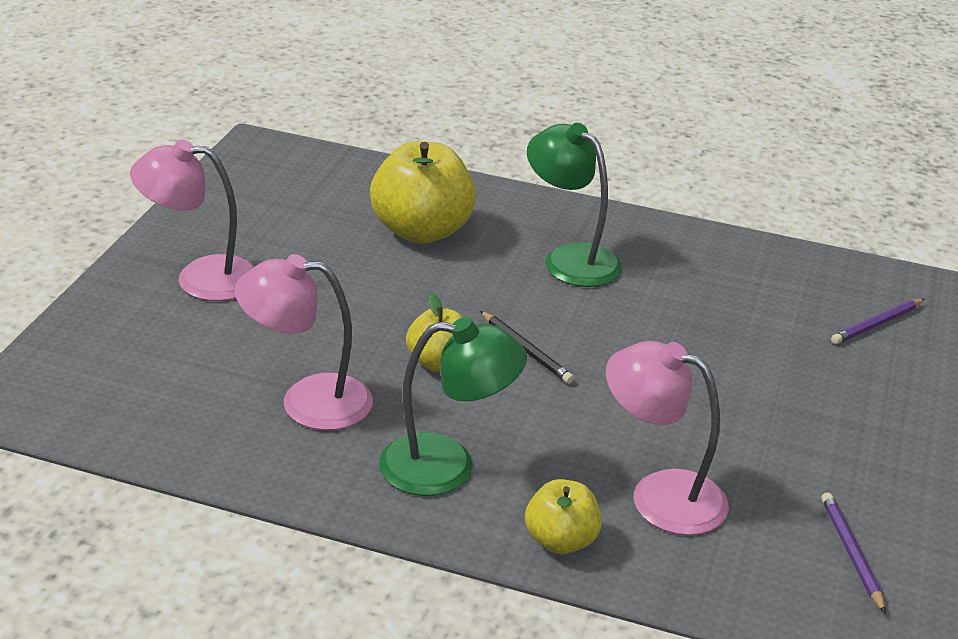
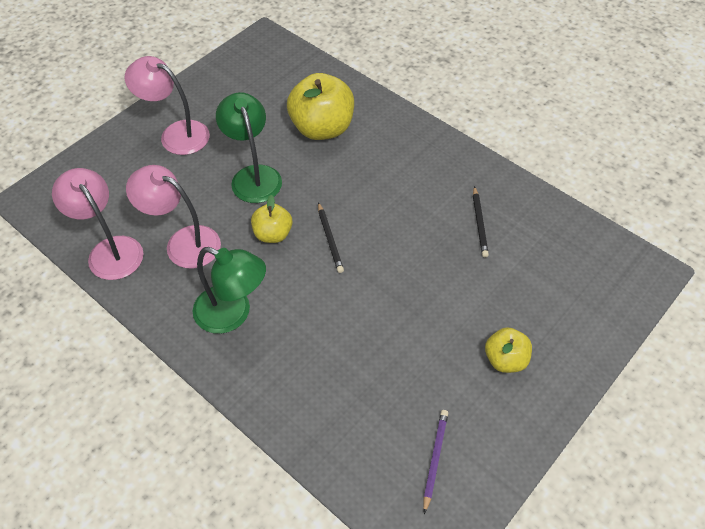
camera: 25 degrees right, 20 degrees up
(560, 541) = (265, 389): yellow apple -> yellow apple (505, 360)
(570, 259) = (400, 173): green lamp -> green lamp (253, 176)
(660, 495) = (343, 375): pink lamp -> pink lamp (110, 250)
(716, 290) = (479, 223): none -> black pencil
(877, 324) = (573, 281): purple pencil -> none

